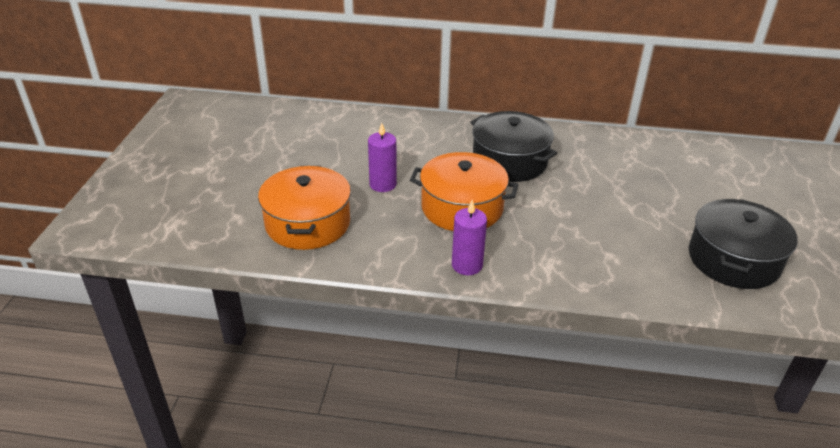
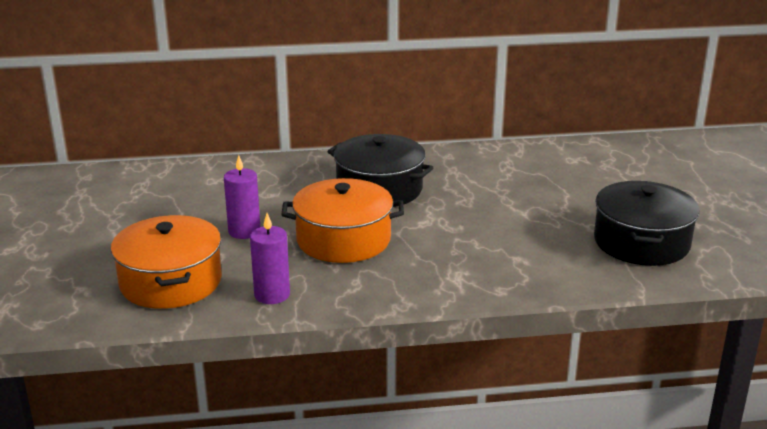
camera: 15 degrees left, 10 degrees down
(467, 265) = (369, 292): purple candle -> purple candle (272, 295)

